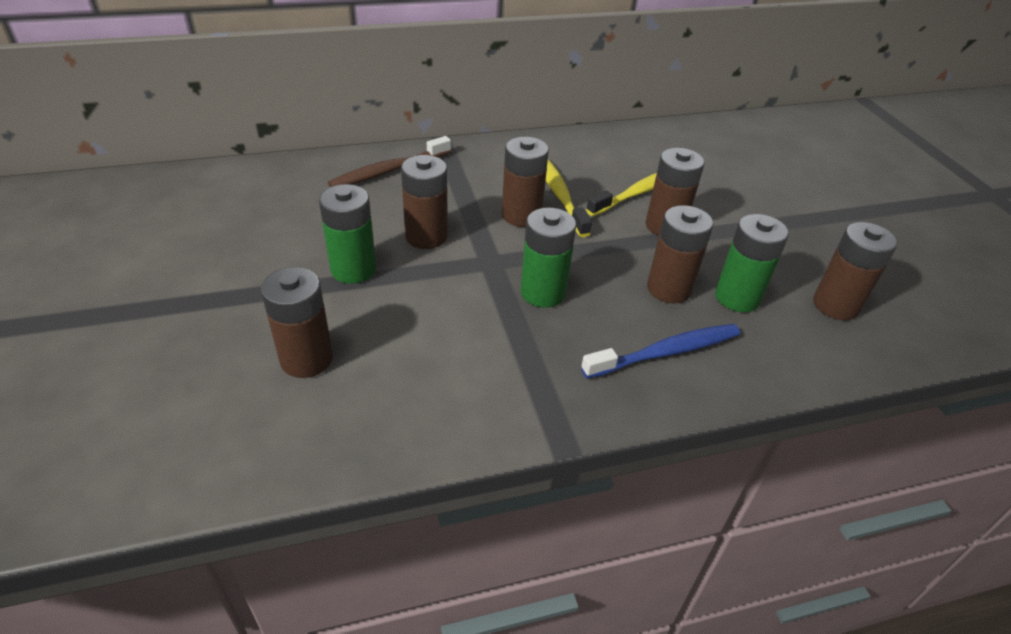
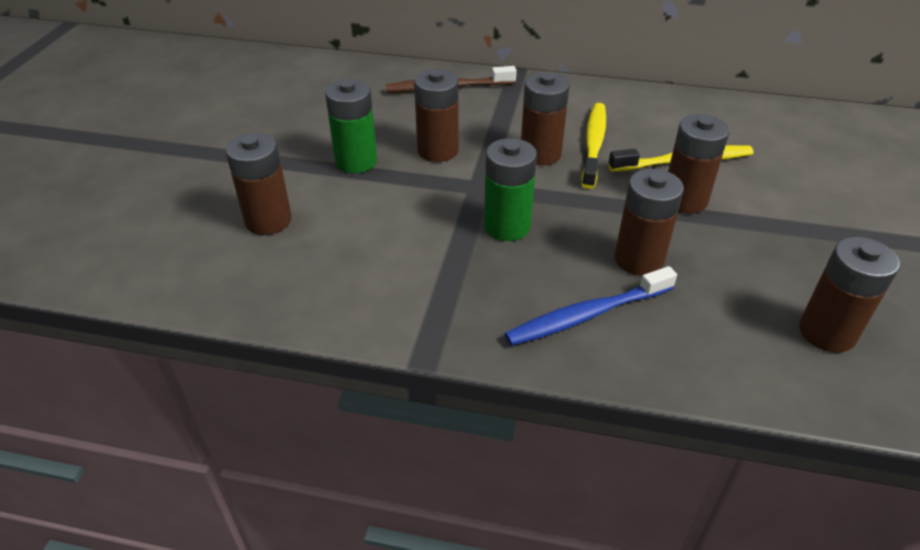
camera: 30 degrees right, 0 degrees up
(666, 352) = (587, 315): blue toothbrush -> blue toothbrush turned 150 degrees clockwise
(737, 297) = (710, 289): green battery -> none

